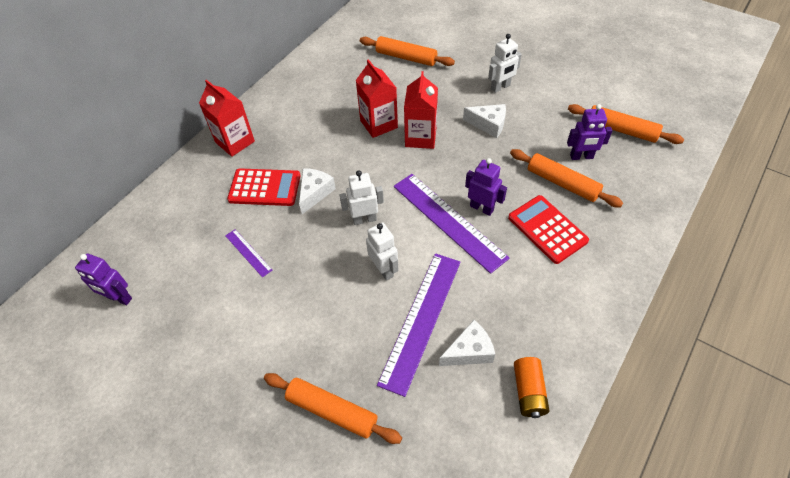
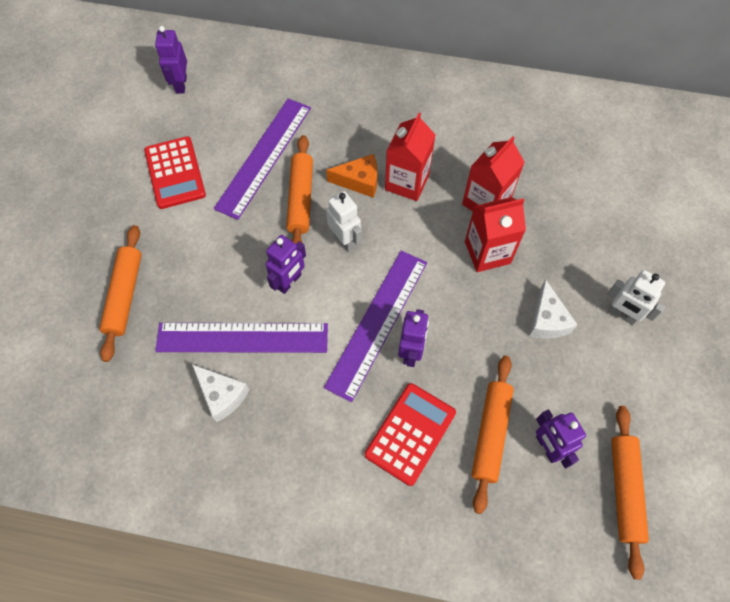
camera: 65 degrees right, 10 degrees up
(235, 142) = (393, 82): red carton -> red carton (407, 182)
(248, 252) = (264, 157): purple ruler -> purple ruler, size x2.15
(265, 188) = (346, 135): red calculator -> red calculator (175, 173)
(315, 193) = (359, 181): white cheese -> orange cheese
(384, 269) = (289, 282): white robot -> purple robot
(406, 57) = (614, 189): orange rolling pin -> orange rolling pin (300, 199)
(528, 392) = (194, 467): orange battery -> none

